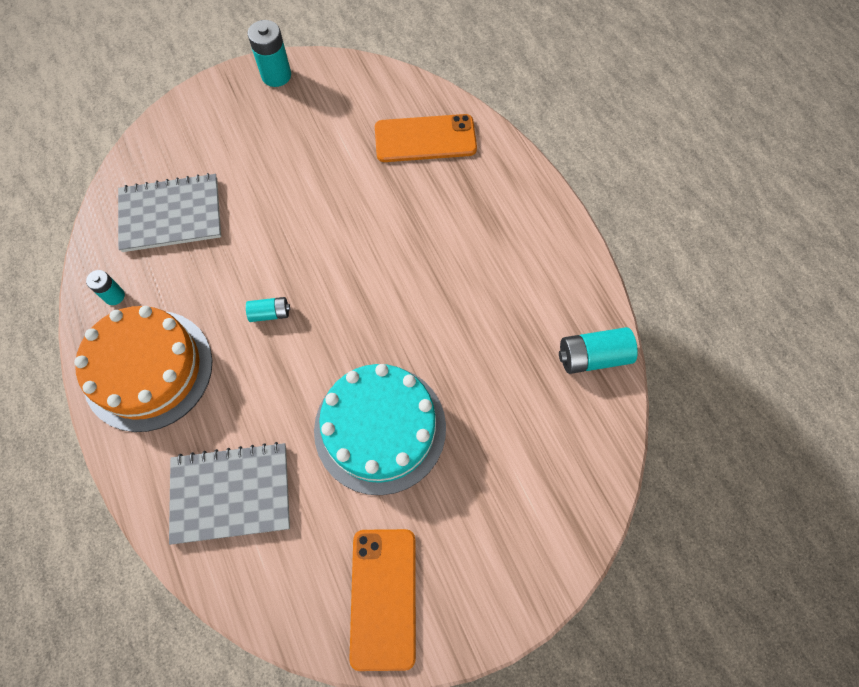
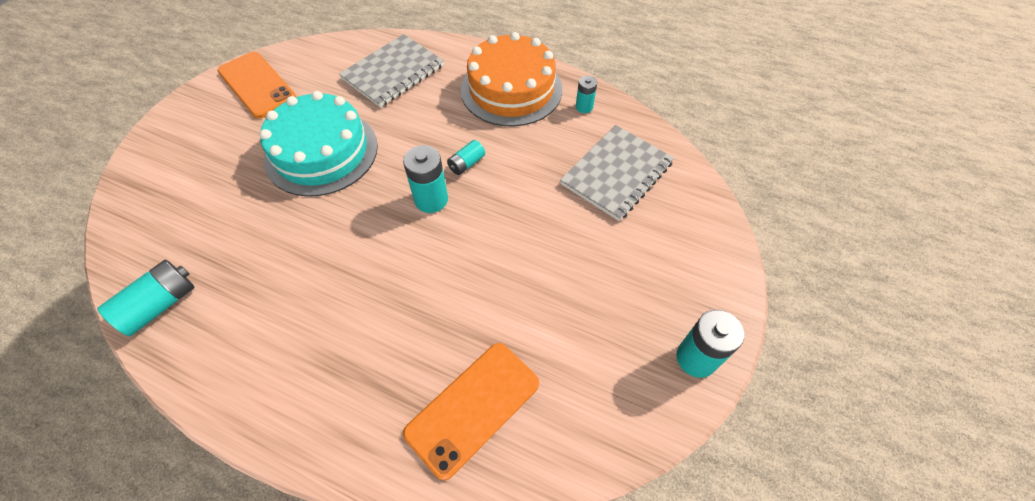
camera: 140 degrees right, 10 degrees down
(328, 299) = (431, 199): none -> turquoise battery

